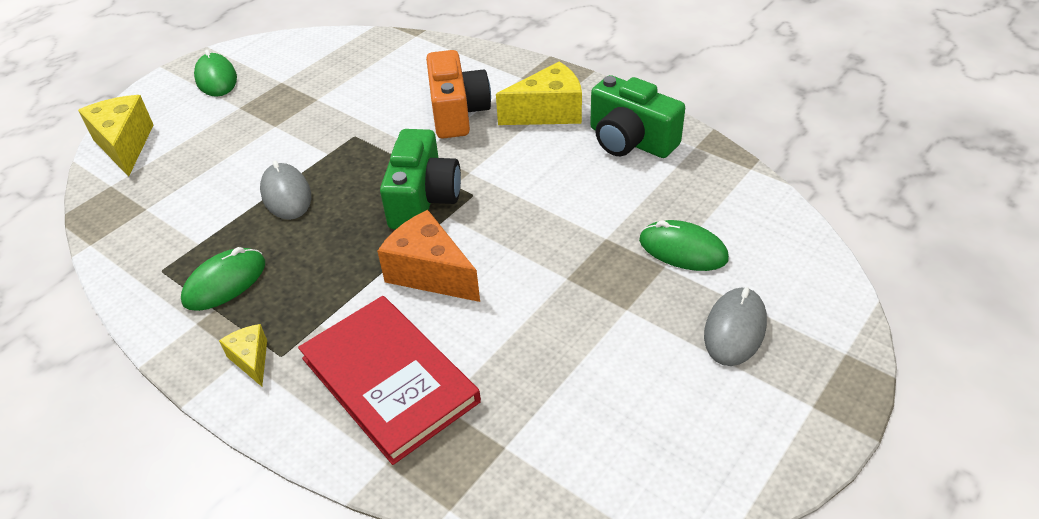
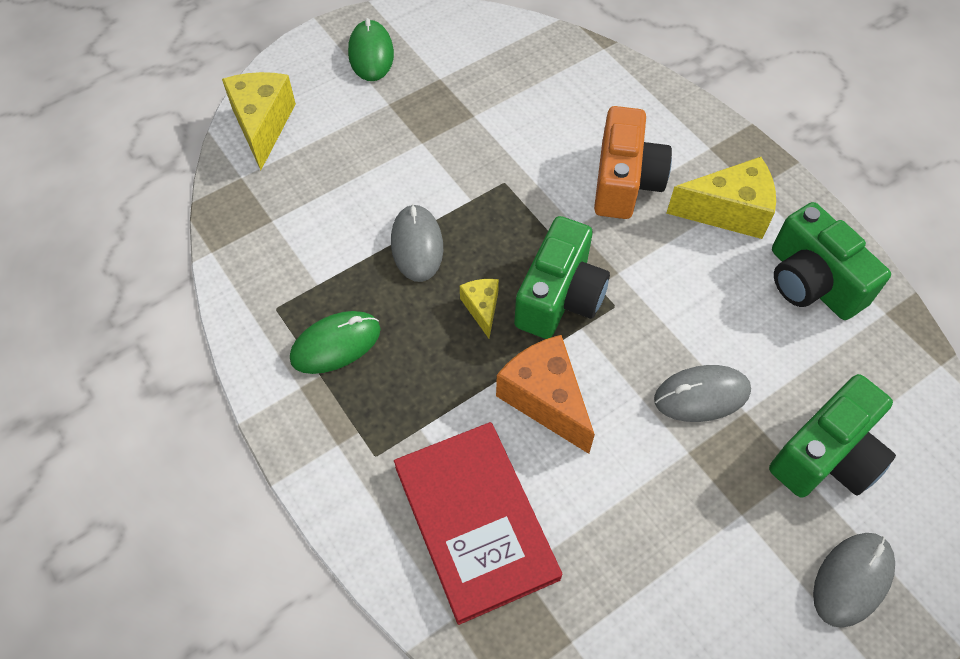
camera: 15 degrees right, 15 degrees up
(251, 359) = (346, 451): yellow cheese -> yellow cheese (482, 308)
(565, 236) = (701, 395): none -> grey mouse
(683, 250) = (826, 455): green mouse -> green camera

